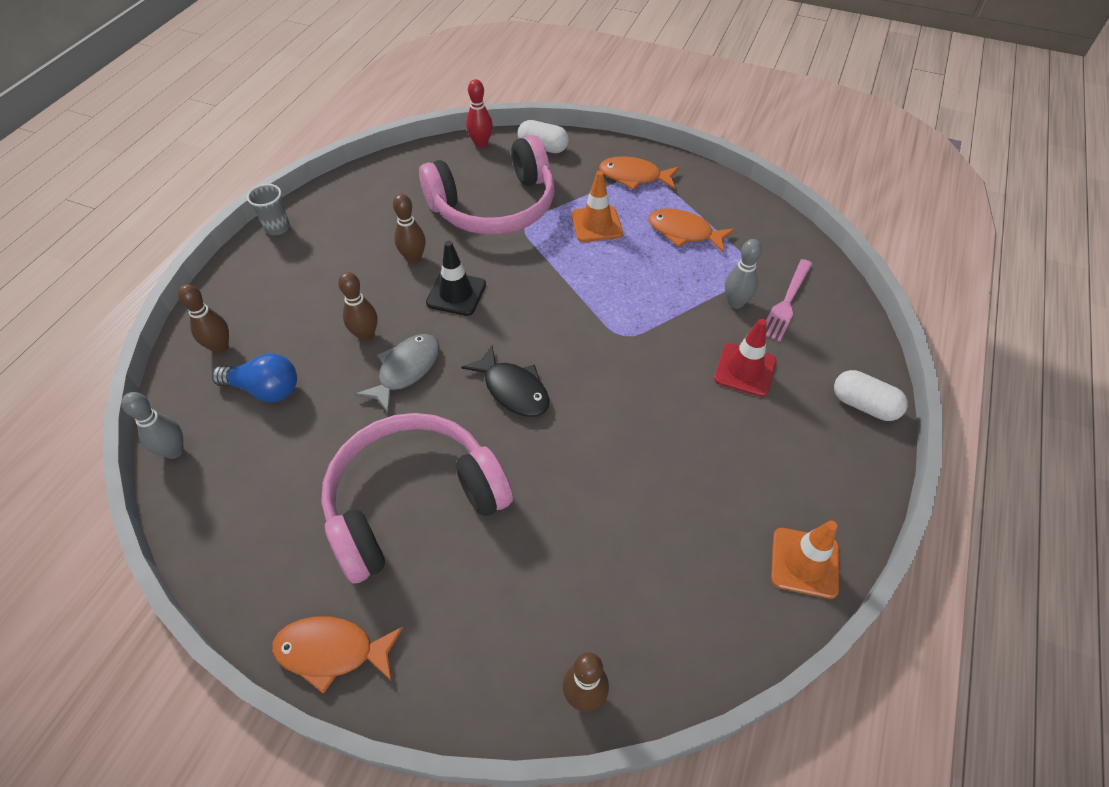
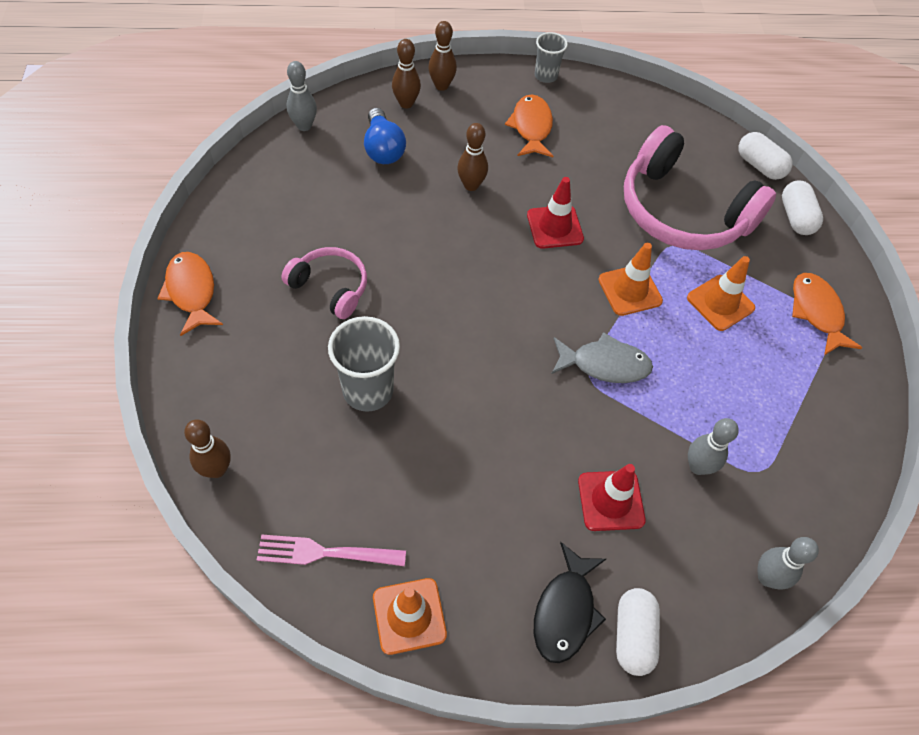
camera: 60 degrees right, 5 degrees up
(406, 370) = (451, 228): grey fish -> grey fish (604, 364)
(413, 502) = (330, 287): pink headphones -> pink headphones, size x0.52
(414, 258) = (575, 179): brown bowling pin -> brown bowling pin (441, 85)
(456, 294) = (554, 227): black traffic cone -> red traffic cone
(481, 143) = (759, 166): red bowling pin -> white capsule
(513, 390) = (474, 312): black fish -> black fish (565, 611)
(553, 272) = (630, 290): none -> orange traffic cone
(556, 512) = (368, 390): none -> grey cup
(684, 232) = (767, 386): orange fish -> orange fish (531, 127)
(786, 302) = (733, 519): pink fork -> pink fork (325, 553)
(839, 304) = (767, 577): none -> grey bowling pin

